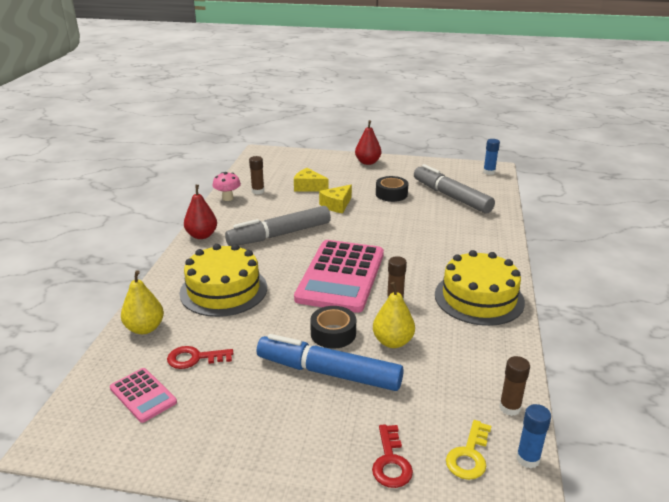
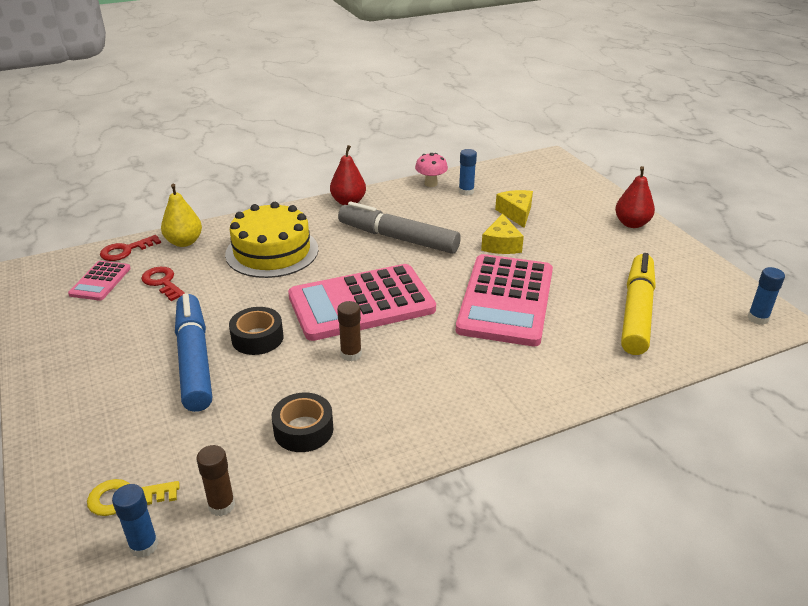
camera: 55 degrees right, 5 degrees up
(258, 191) = (466, 192): brown glue stick -> blue glue stick
(337, 205) = (501, 244): yellow cheese -> yellow cheese turned 90 degrees counterclockwise
(391, 194) = (577, 268): black tape -> black tape (303, 430)
(391, 462) = (90, 446): red key -> red key (126, 250)
(392, 342) = (275, 380): yellow pear -> none
(397, 227) = (506, 300): none -> pink calculator
(451, 196) = (637, 312): grey marker -> yellow marker
(479, 298) = (417, 414): yellow cake -> none

